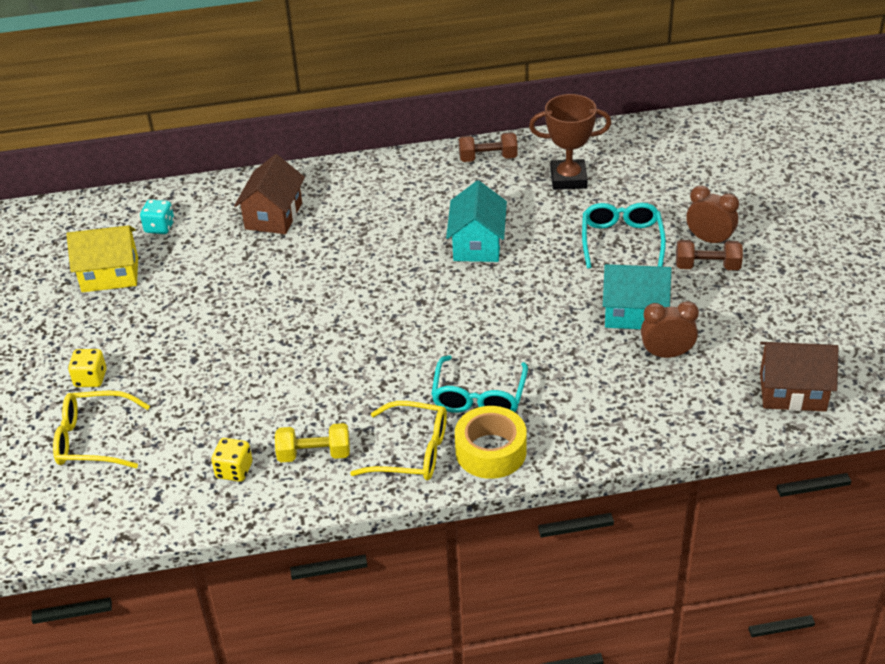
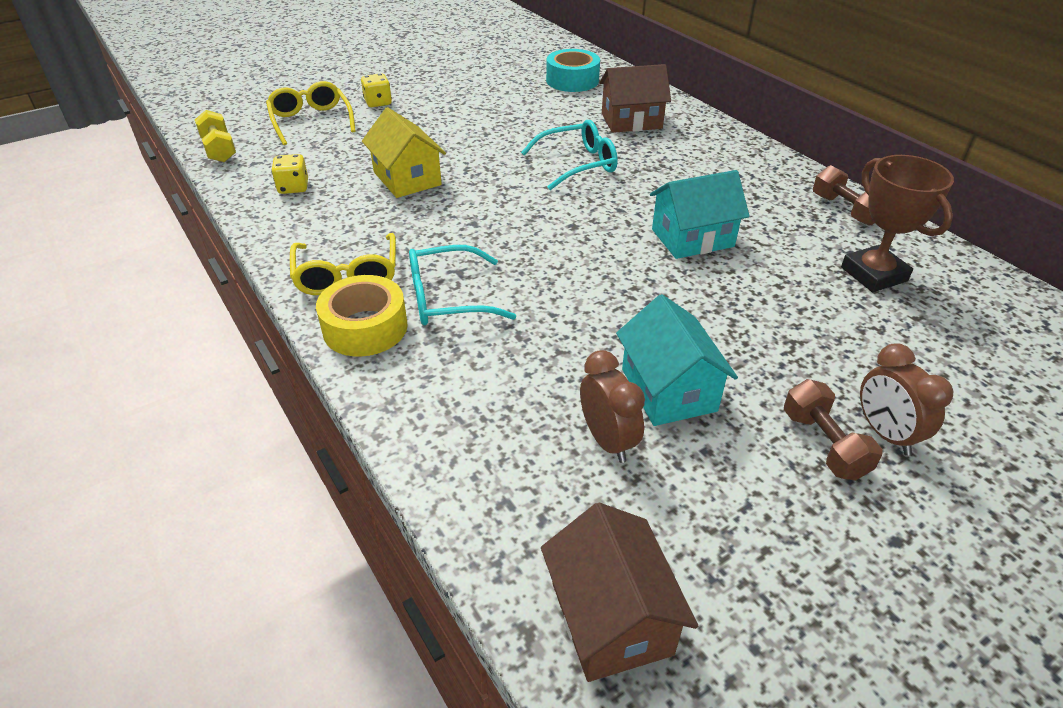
camera: 65 degrees right, 0 degrees up
(110, 274) = (500, 78): yellow house -> yellow house (407, 178)
(159, 227) = (572, 80): turquoise dice -> turquoise tape
(314, 454) = (325, 221): yellow dumbbell -> yellow dumbbell (219, 150)
(621, 240) = (801, 346): turquoise glasses -> turquoise glasses (578, 164)
(709, 240) = (885, 434): brown clock -> brown clock turned 150 degrees clockwise

